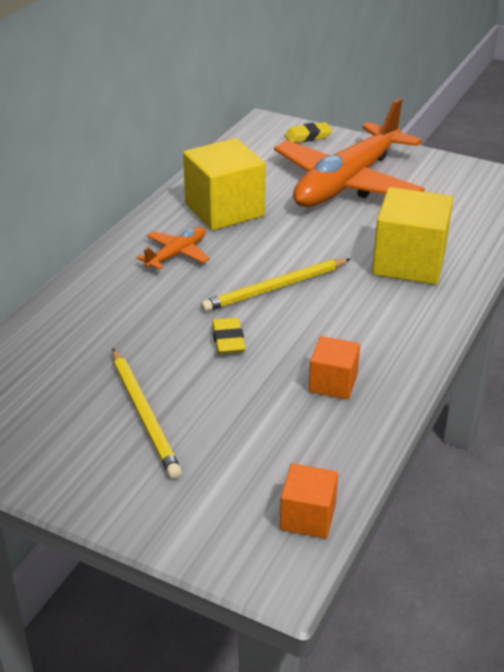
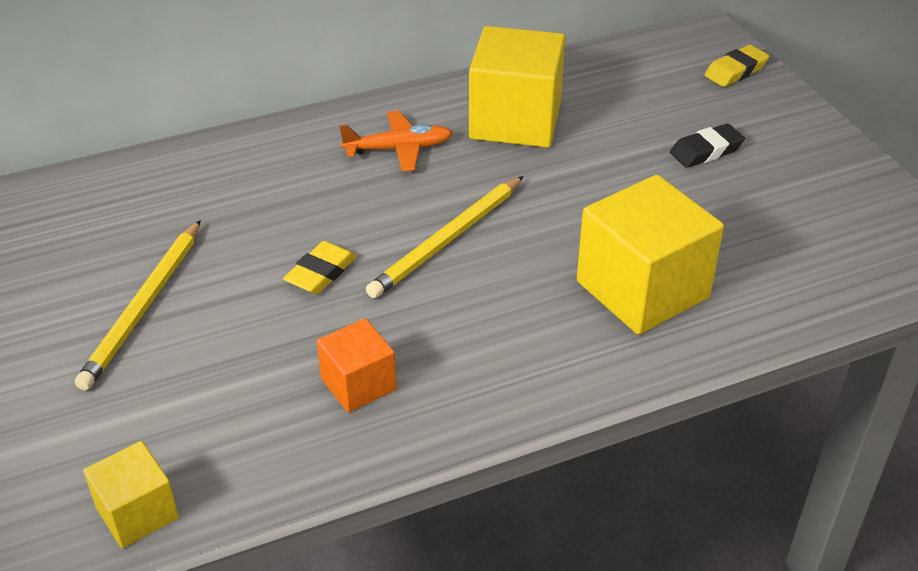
camera: 40 degrees right, 5 degrees up
(276, 288) = (448, 240): yellow pencil -> yellow pencil turned 60 degrees counterclockwise
(307, 517) = (137, 513): orange cube -> yellow cube
(308, 136) = (735, 71): yellow eraser -> yellow eraser turned 60 degrees counterclockwise
(347, 182) = (706, 151): orange plane -> black eraser

